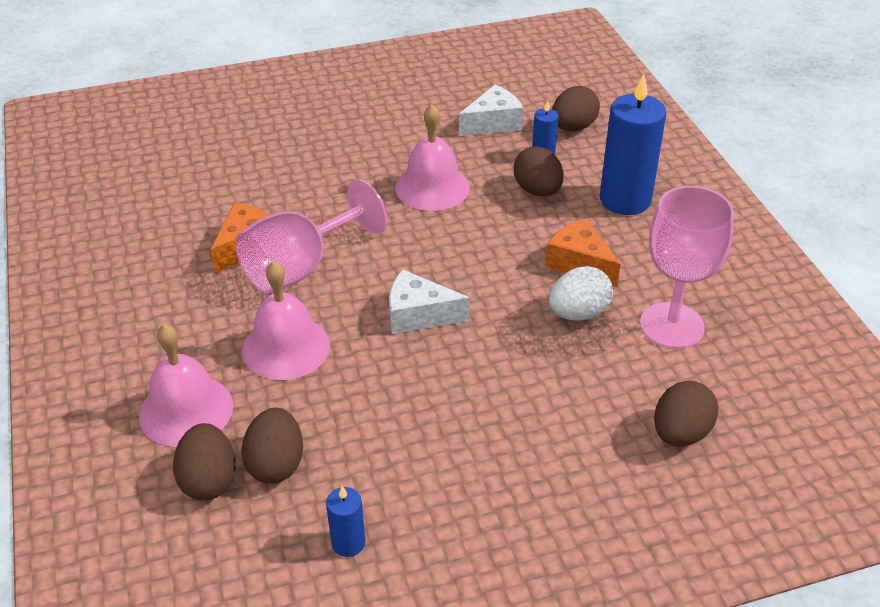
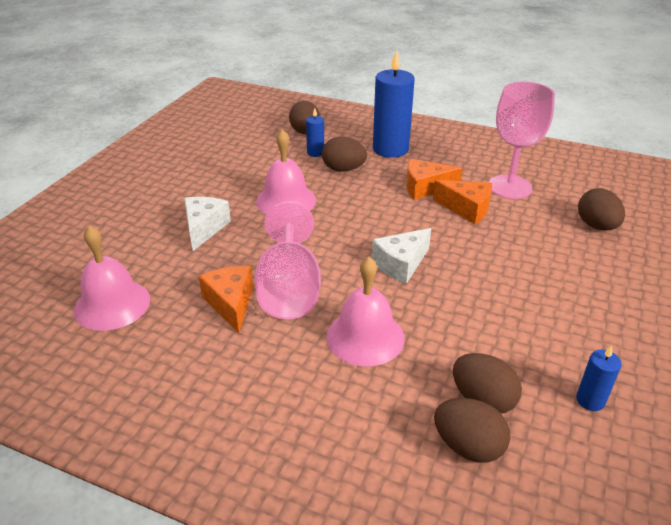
camera: 50 degrees left, 5 degrees down
(186, 410) = (377, 423): pink bell -> pink bell (112, 304)
(493, 123) = (259, 152): white cheese -> white cheese (204, 228)
(578, 313) = (466, 209): white egg -> orange cheese

